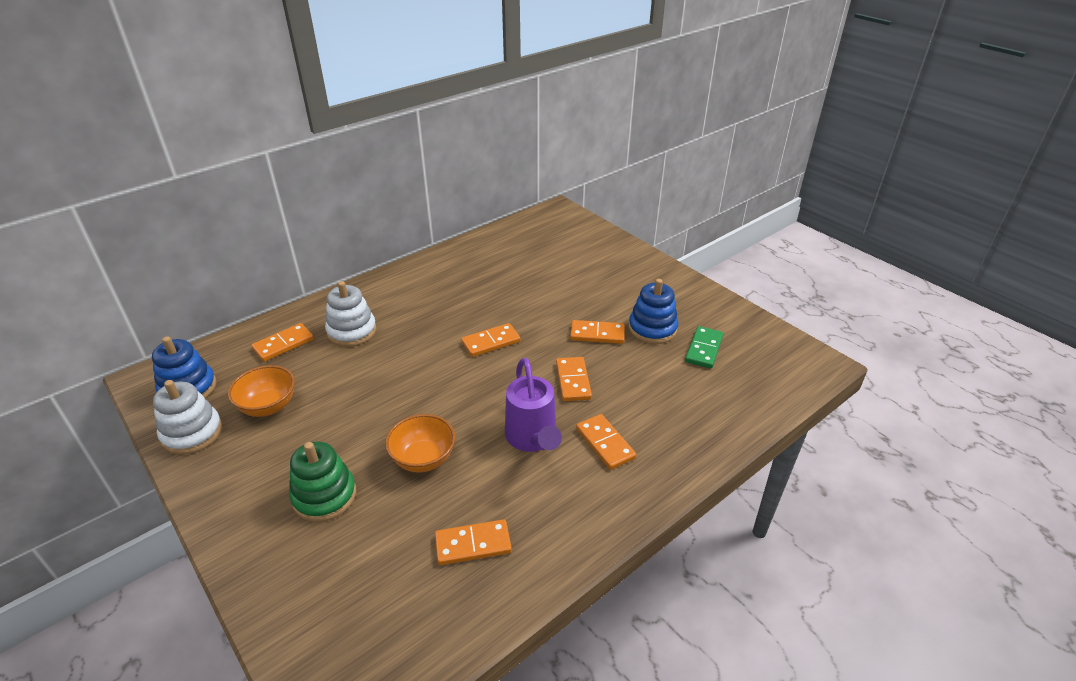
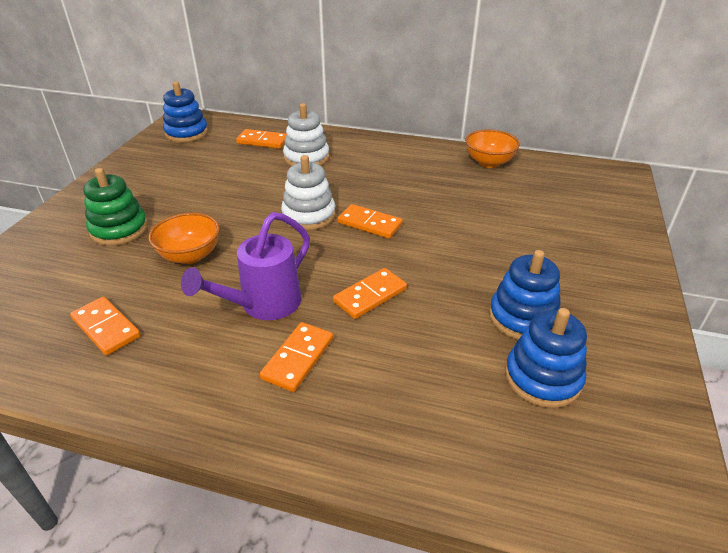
camera: 55 degrees right, 0 degrees up
(192, 433) = (146, 154): white stacking toy -> white stacking toy (309, 215)
(268, 406) = (194, 166): orange bowl -> orange bowl (489, 162)
(597, 334) = (460, 281): orange domino -> none
(704, 349) = (542, 378): green domino -> blue stacking toy

